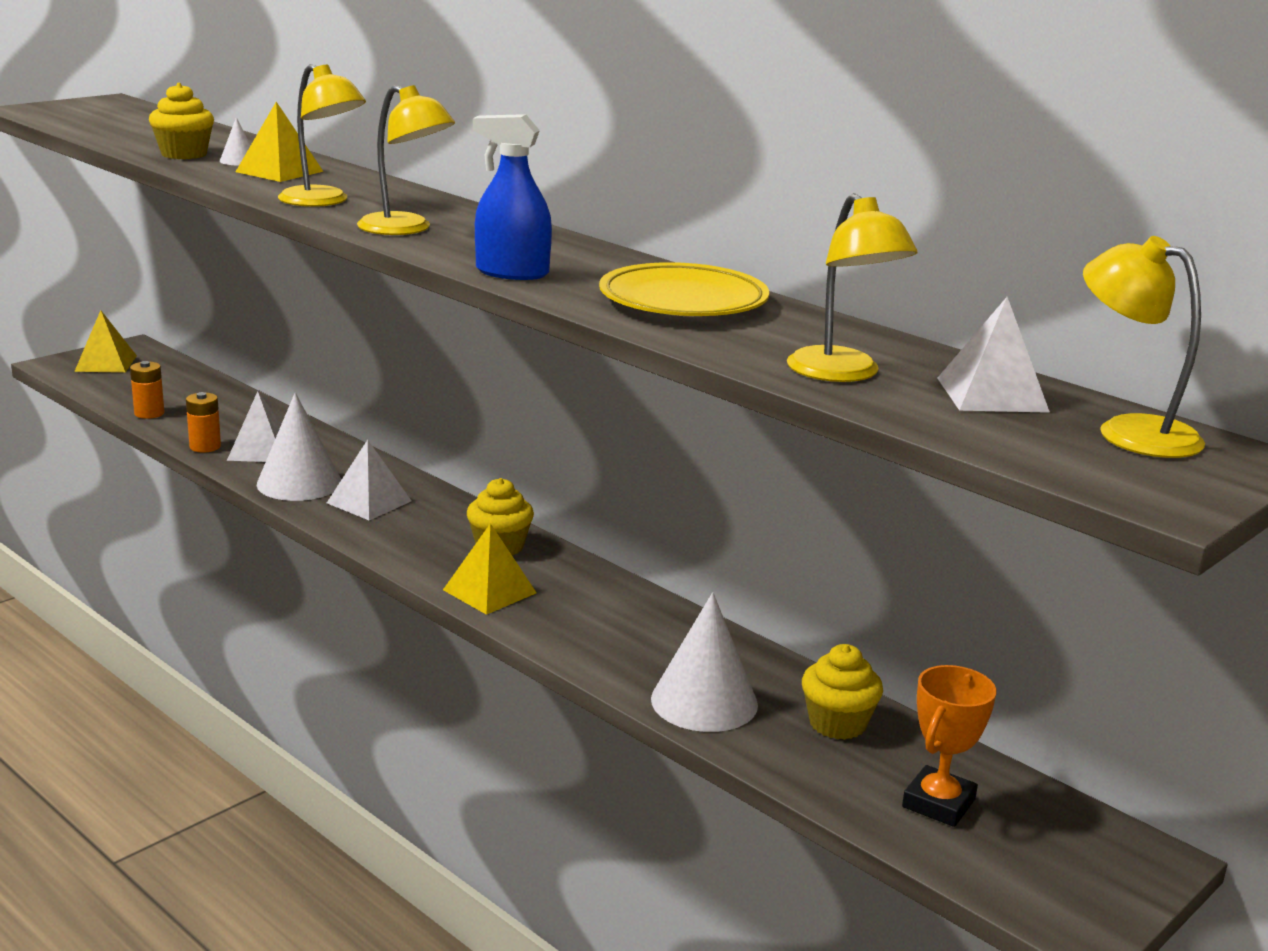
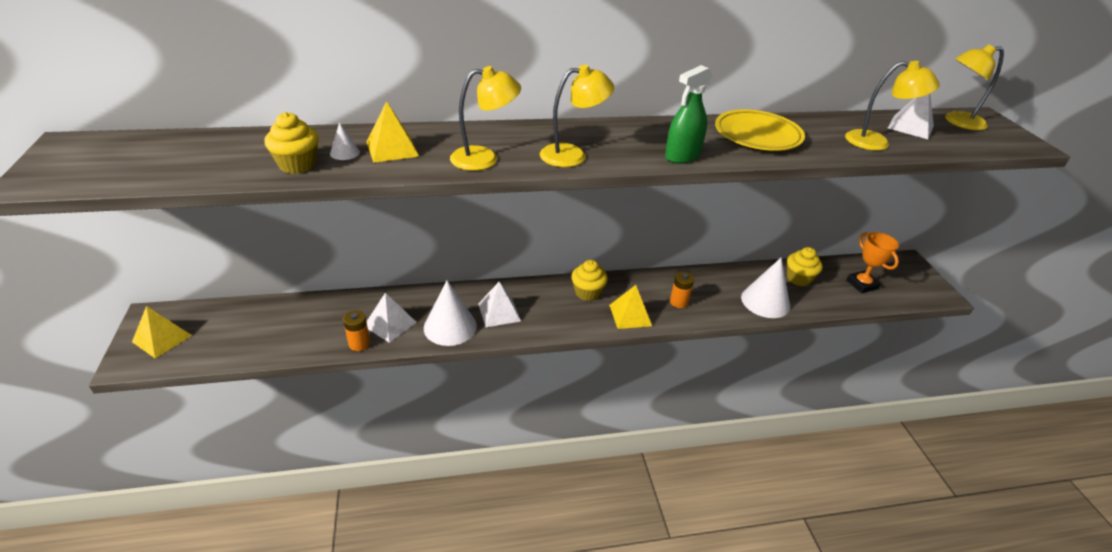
camera: 55 degrees left, 15 degrees up
(149, 413) = (278, 349): orange battery -> orange battery (678, 302)
(512, 273) = (682, 156): blue spray bottle -> green spray bottle

